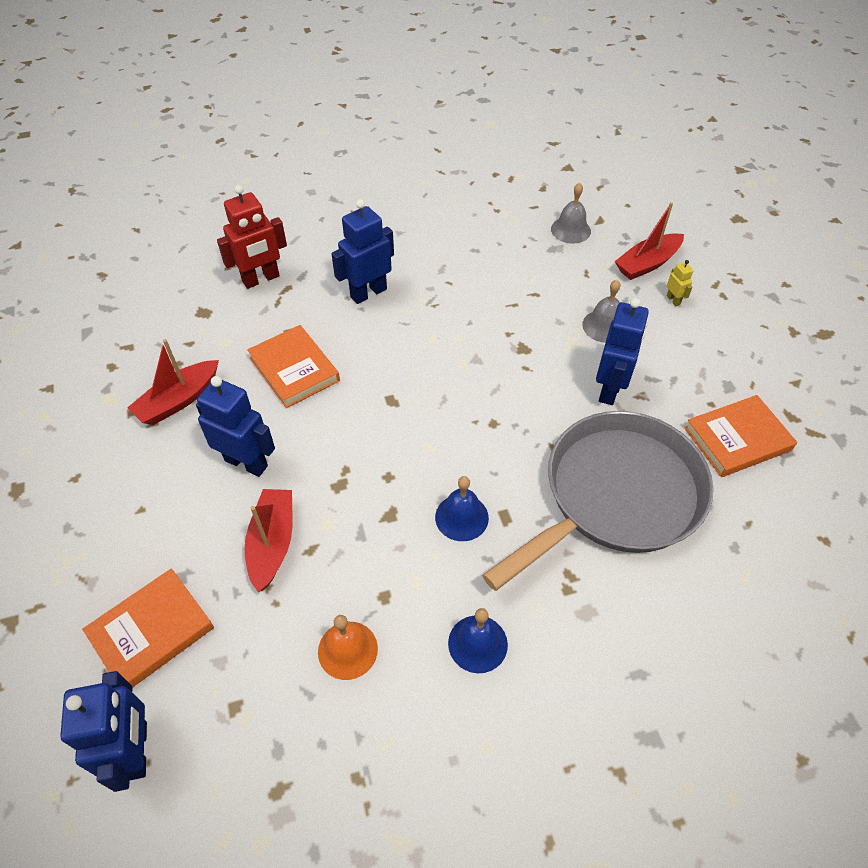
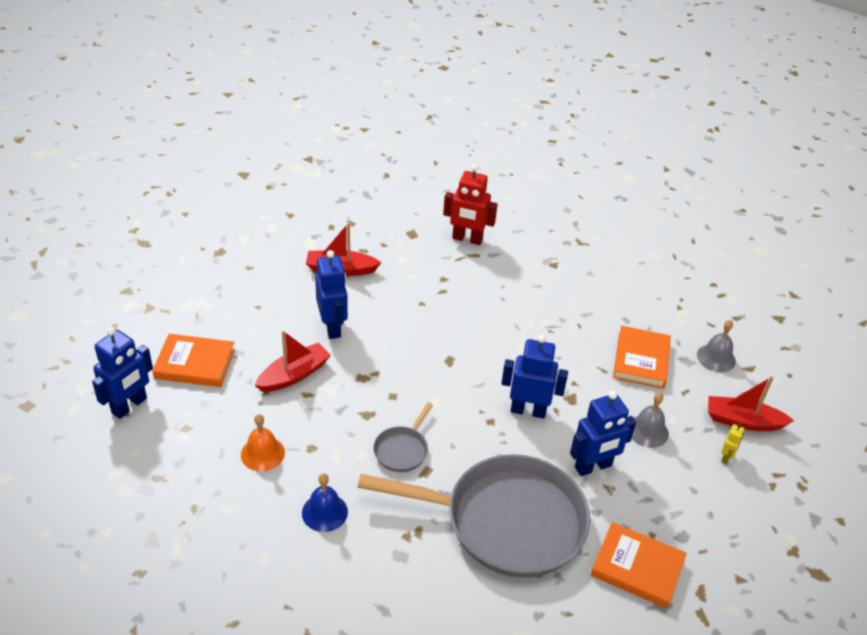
camera: 45 degrees right, 10 degrees down
(294, 369) = (419, 301): orange book -> orange book (641, 360)
(368, 293) = (519, 293): blue robot -> blue robot (528, 410)
(461, 517) = (402, 450): blue bell -> grey pan

